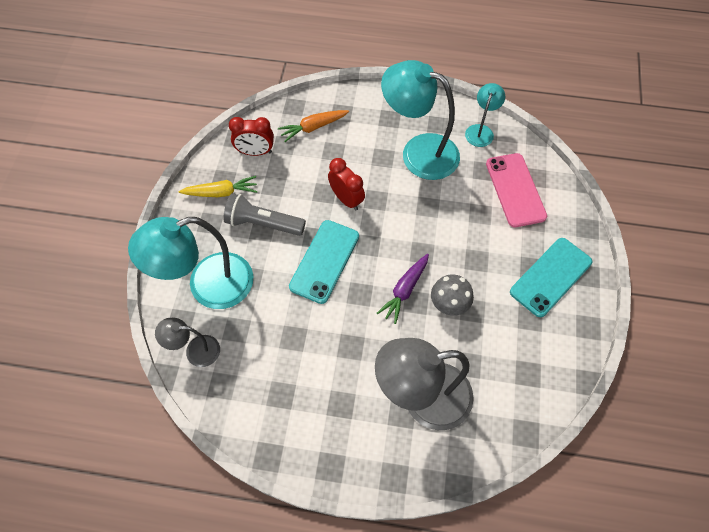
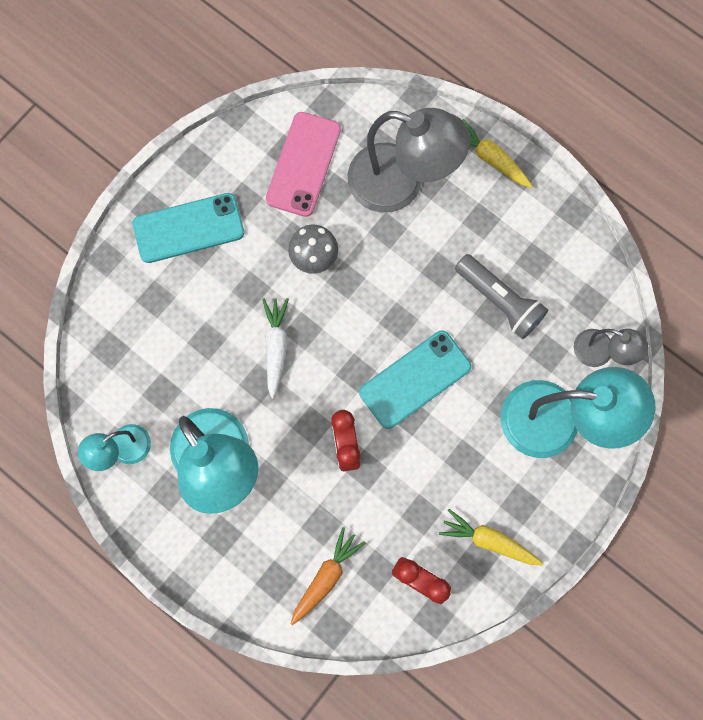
camera: 150 degrees left, 15 degrees up
(263, 223) = (459, 467): grey flashlight -> grey flashlight (499, 301)
(313, 127) = (326, 577): orange carrot -> orange carrot turned 60 degrees counterclockwise
(363, 464) = (490, 158): none -> yellow carrot
(404, 290) = (349, 298): purple carrot -> none
(432, 232) = (276, 347): none -> white carrot
(515, 190) = (145, 347): pink phone -> pink phone (303, 164)

